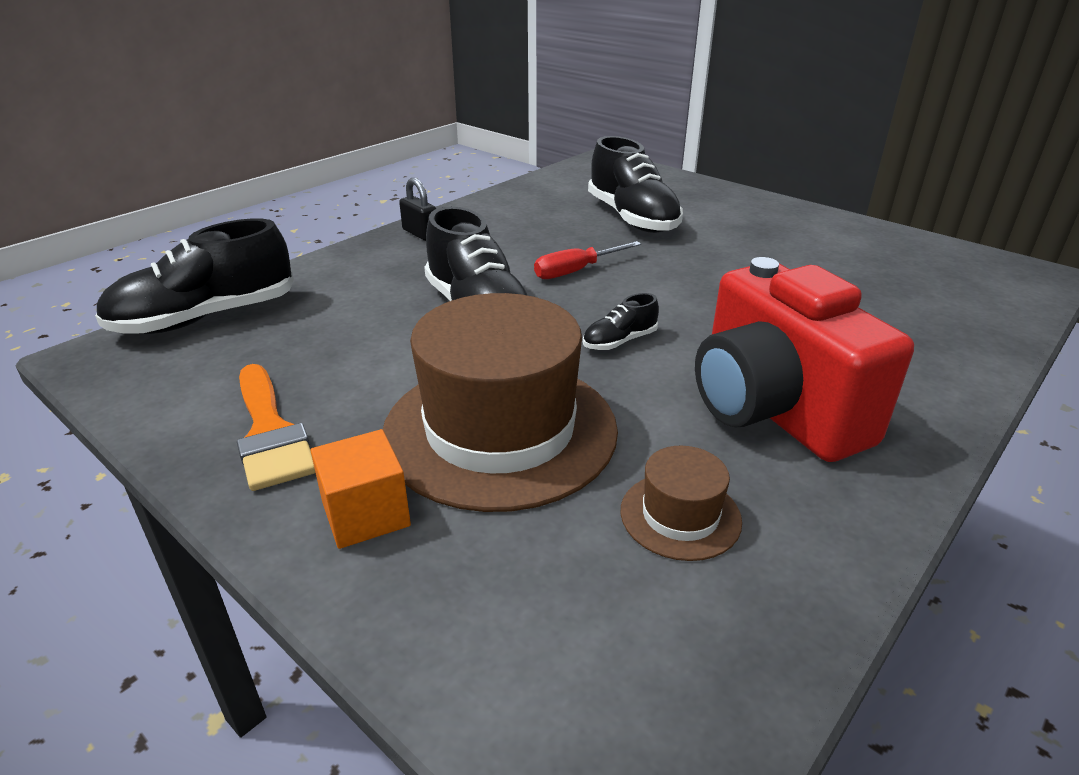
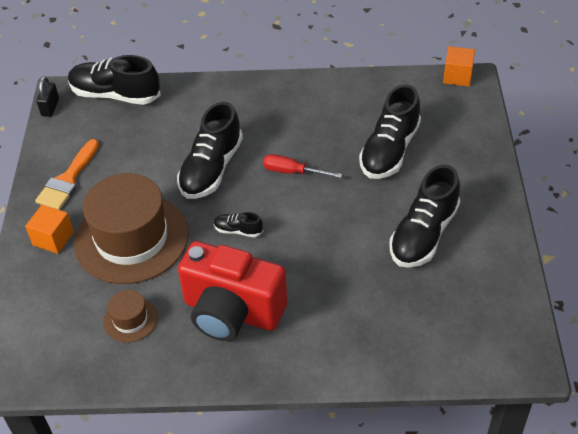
camera: 50 degrees right, 15 degrees up
(420, 233) = (266, 89): black padlock -> black padlock (50, 107)
(586, 162) = (457, 76): none -> orange cube
(773, 410) = (232, 312): red camera -> red camera turned 90 degrees counterclockwise
(782, 249) = (423, 234): none -> black shoe

